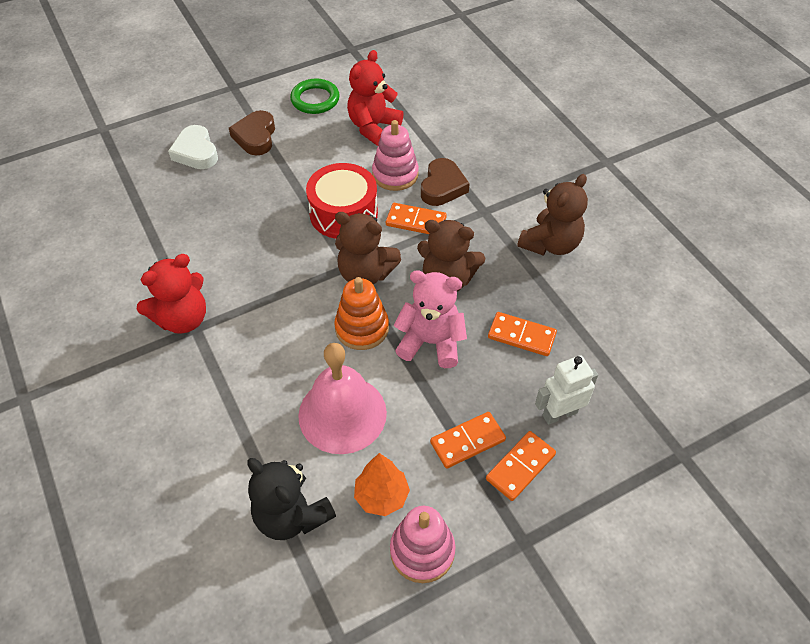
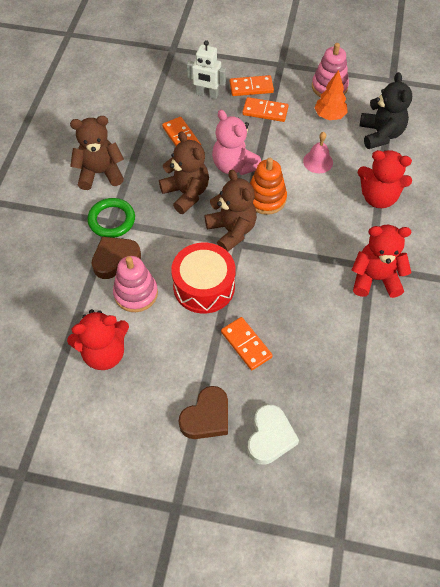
camera: 140 degrees left, 5 degrees up
(236, 415) = (378, 197): none -> red teddy bear
(315, 99) = (119, 425): green ring -> green ring (112, 220)
(342, 414) = (318, 161): pink bell -> pink bell, size x0.50
(416, 221) = (162, 245): orange domino -> orange domino (246, 344)

